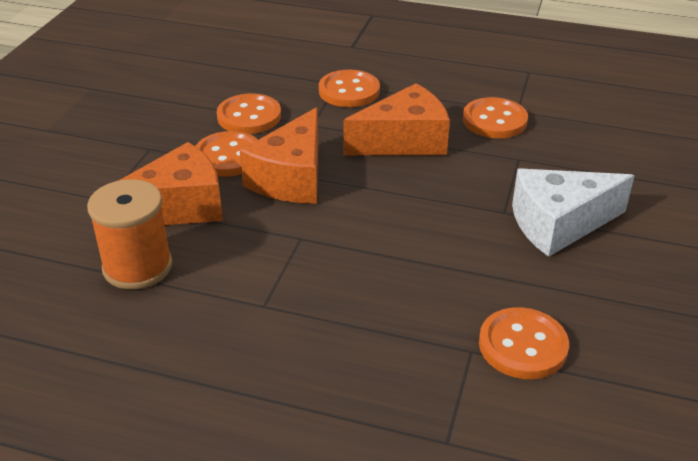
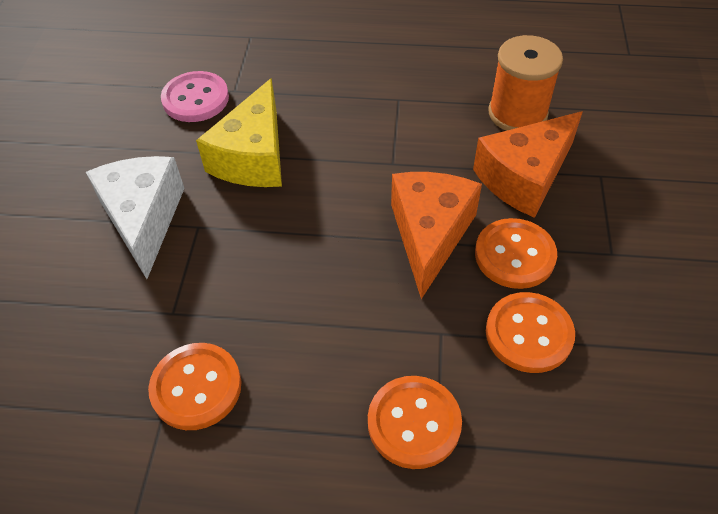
camera: 170 degrees right, 15 degrees up
(404, 141) = (315, 320): orange cheese -> none
(448, 264) = (253, 157): none -> yellow cheese
(522, 345) = (195, 99): orange button -> pink button
(559, 224) = (144, 219): white cheese -> white cheese turned 75 degrees counterclockwise

